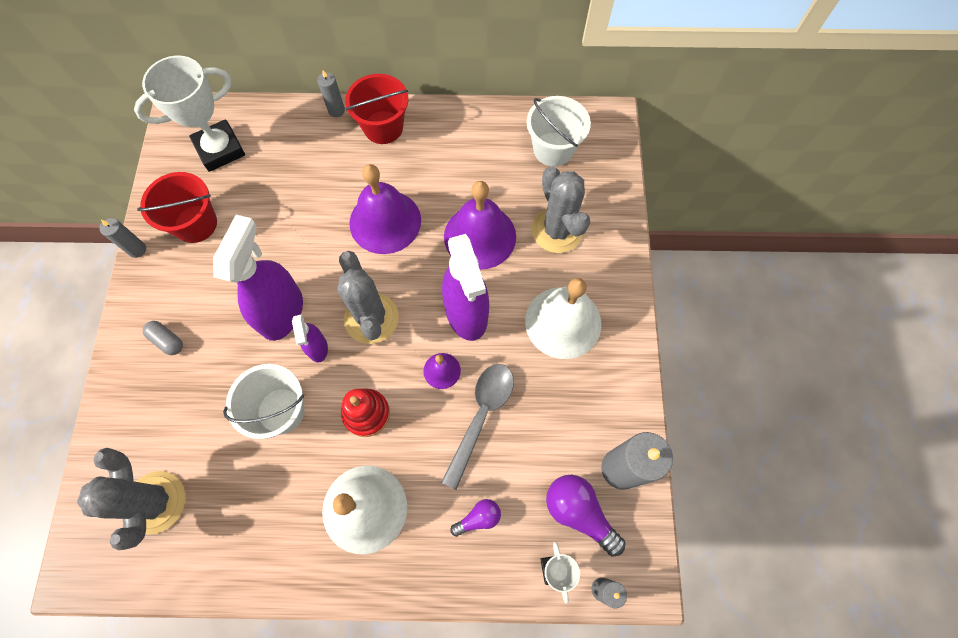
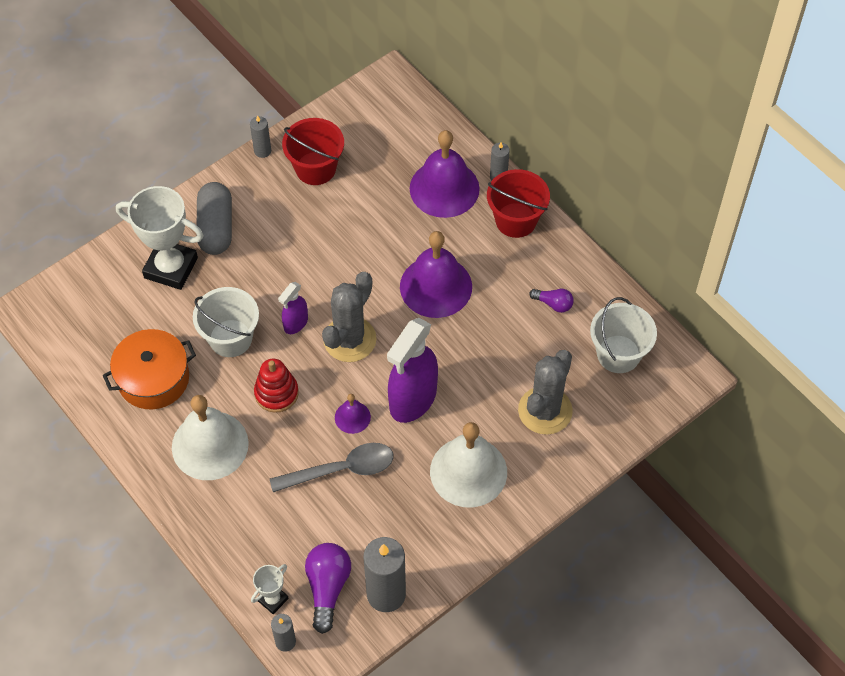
camera: 50 degrees right, 10 degrees down
(156, 502) = (106, 316): grey cactus -> none
(167, 340) = (216, 227): grey capsule -> grey capsule, size x1.93
(220, 149) = (388, 131): white trophy -> white trophy (171, 268)
(256, 508) = (153, 378): none -> orange pot
(282, 312) = (301, 279): purple spray bottle -> none
(478, 518) = (266, 523): purple light bulb -> purple light bulb (553, 304)
(480, 236) = (486, 360): purple bell -> purple bell (444, 188)

